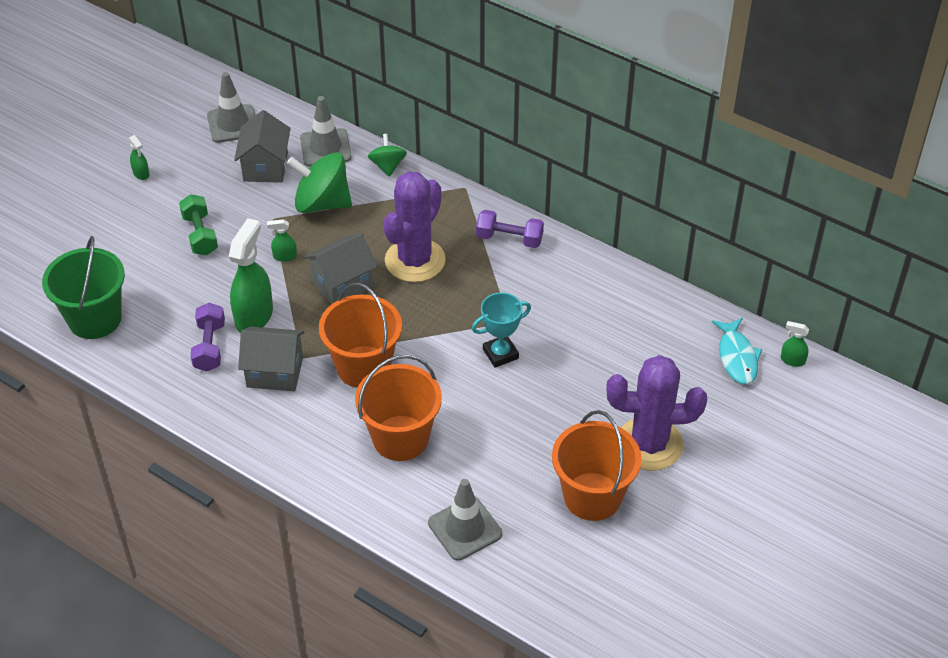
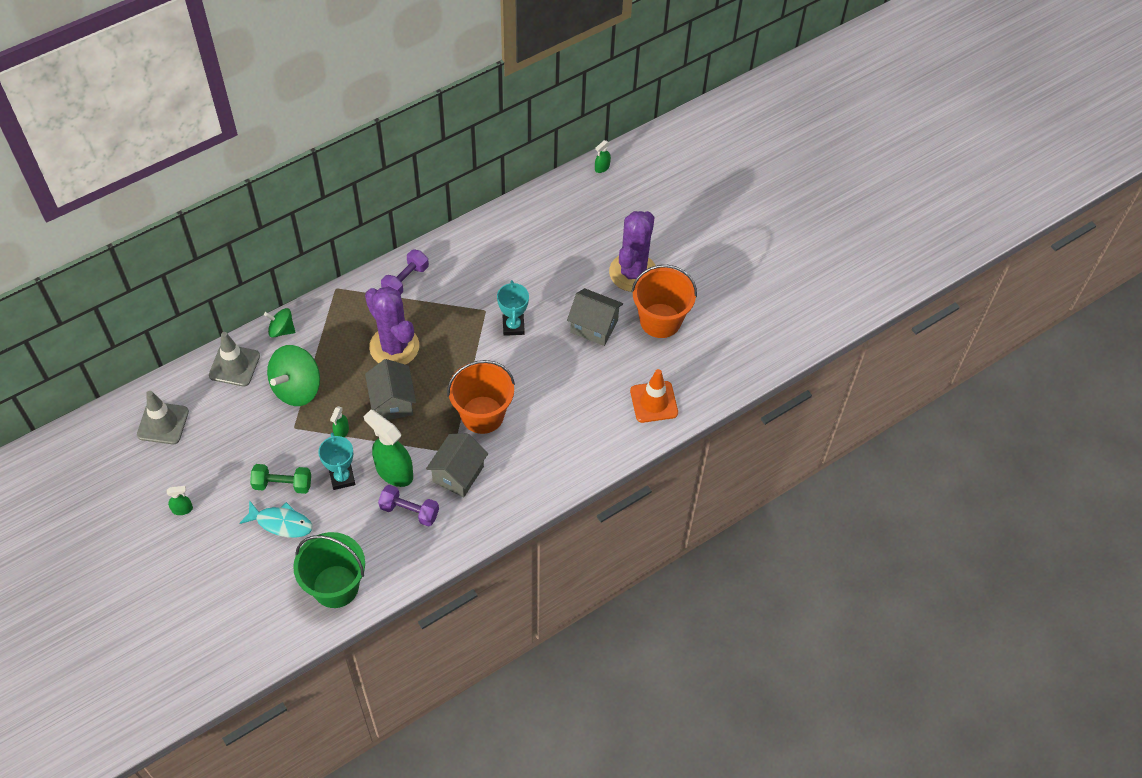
camera: 70 degrees left, 10 degrees up
(228, 277) = (342, 478): none -> turquoise trophy
(265, 167) = (230, 414): grey house -> grey house (594, 326)
(400, 438) = (559, 413): orange bucket -> none
(465, 528) = (654, 402): grey traffic cone -> orange traffic cone
(737, 357) = (584, 195): turquoise fish -> turquoise fish (281, 523)

